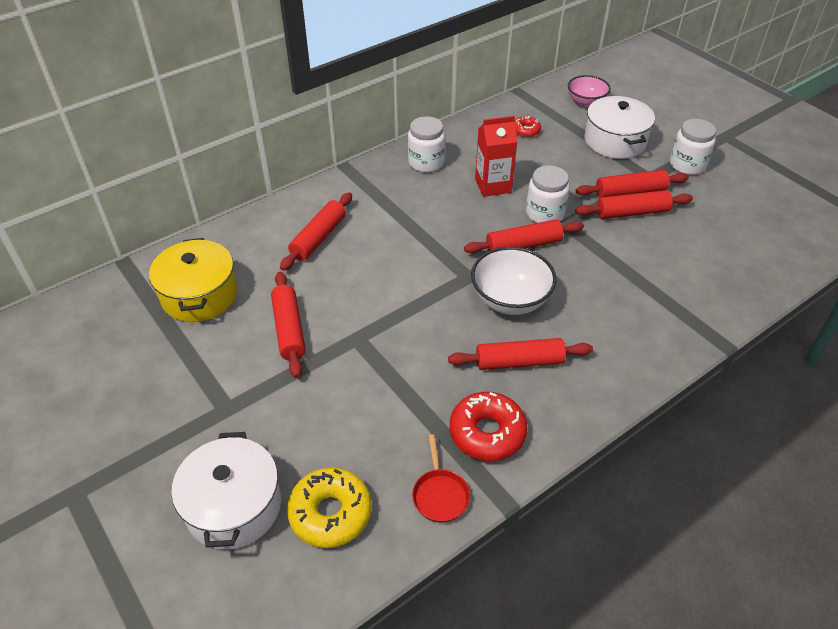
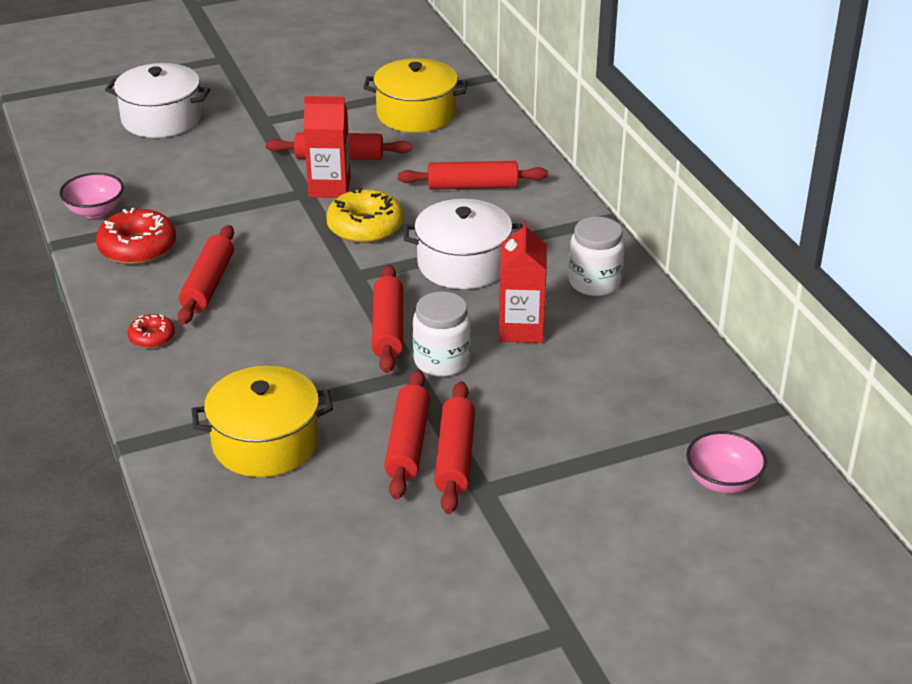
camera: 105 degrees right, 10 degrees down
(318, 238) = (472, 186): red rolling pin -> red rolling pin turned 45 degrees counterclockwise
(330, 513) = (121, 159): yellow donut -> yellow donut (365, 227)
(343, 323) = (329, 187): none -> red carton
(440, 494) = (95, 211): red pan -> pink bowl
(510, 300) = (300, 298): white bowl -> none
(526, 131) = (649, 390): red donut -> red donut (152, 337)
(615, 141) = (593, 481): white pot -> white pot (463, 264)
(674, 275) = (265, 443): none -> yellow pot
(687, 165) = (499, 546): white jar -> none

